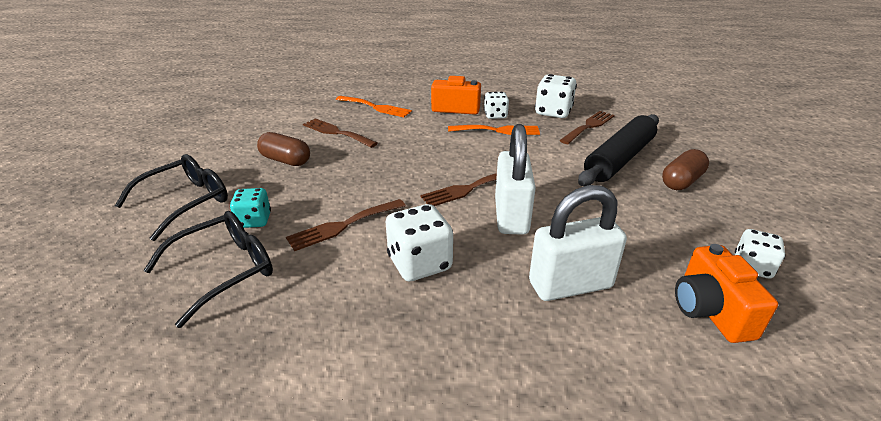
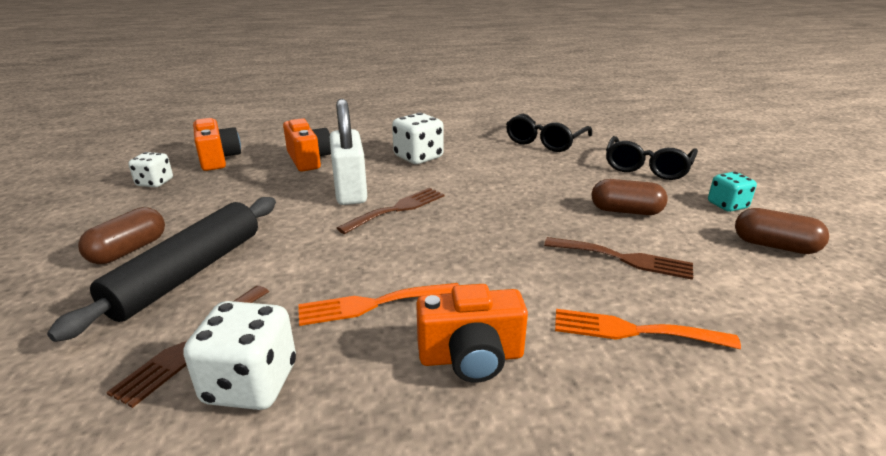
camera: 165 degrees right, 5 degrees down
(235, 127) = (774, 246): none -> brown capsule
(254, 221) = (569, 164): turquoise dice -> turquoise dice (727, 205)
(343, 226) = (495, 169): brown fork -> none
(495, 115) = (382, 347): white dice -> none
(570, 285) = (309, 160): white padlock -> orange camera

